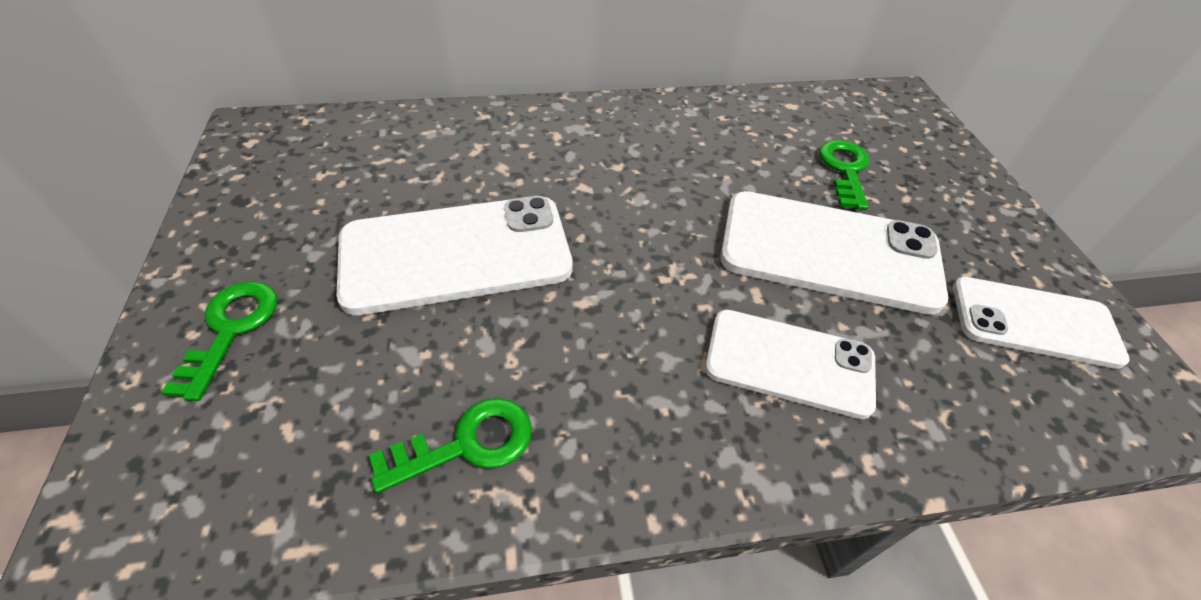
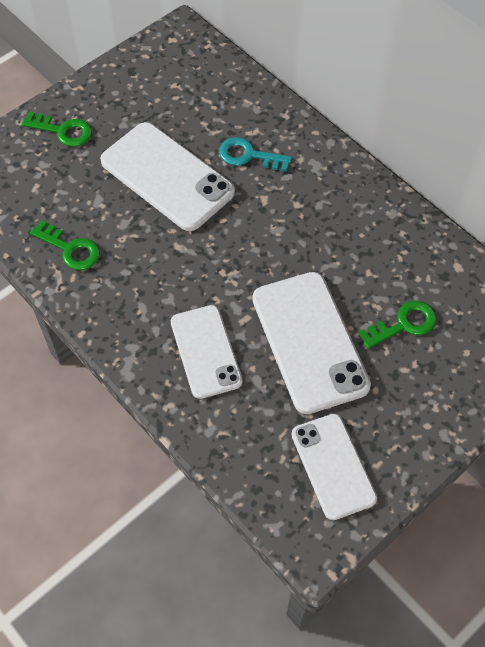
camera: 60 degrees right, 10 degrees up
(231, 329) = (63, 131): green key -> green key turned 45 degrees clockwise
(507, 168) = (248, 156): none -> turquoise key

